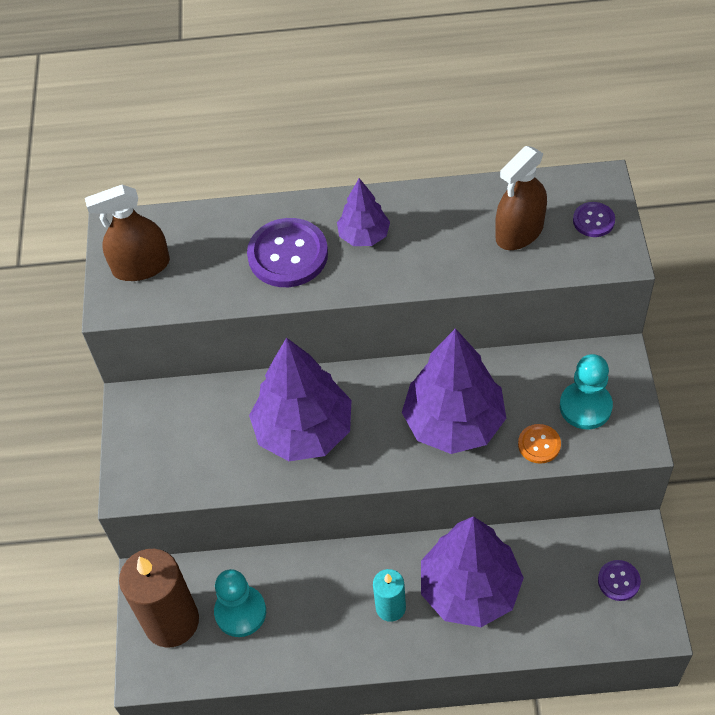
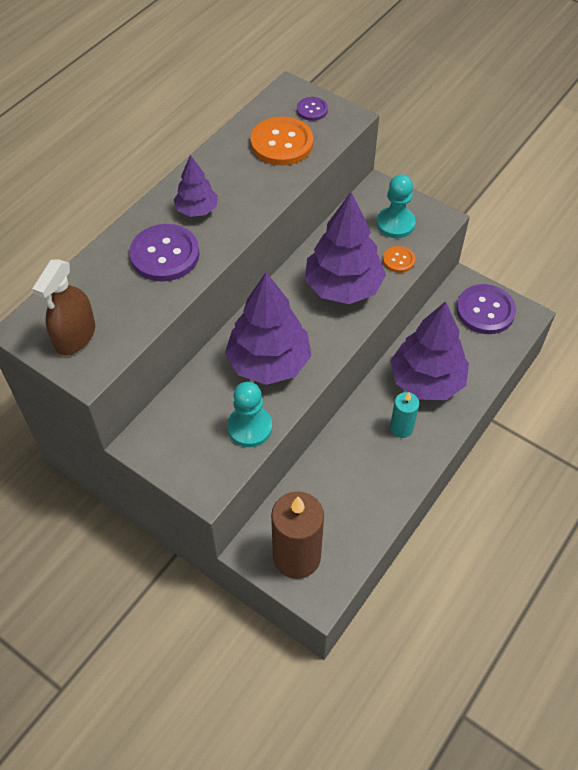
camera: 55 degrees left, 0 degrees up
(240, 612) = (328, 511): turquoise pawn -> turquoise pawn (249, 427)
(519, 232) = (282, 143): brown spray bottle -> orange button
(618, 581) = (485, 311): purple button -> purple button, size x1.94

